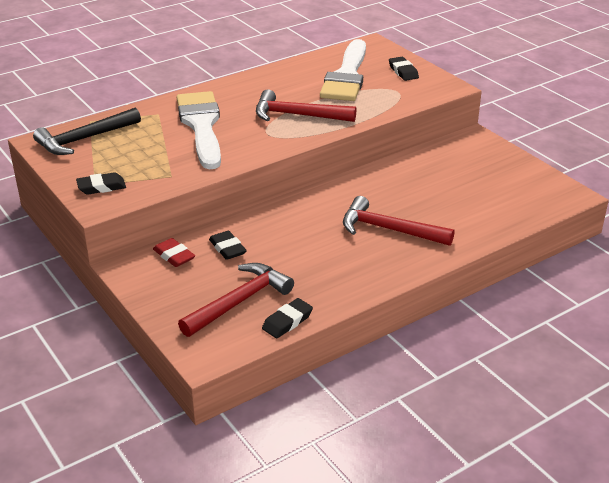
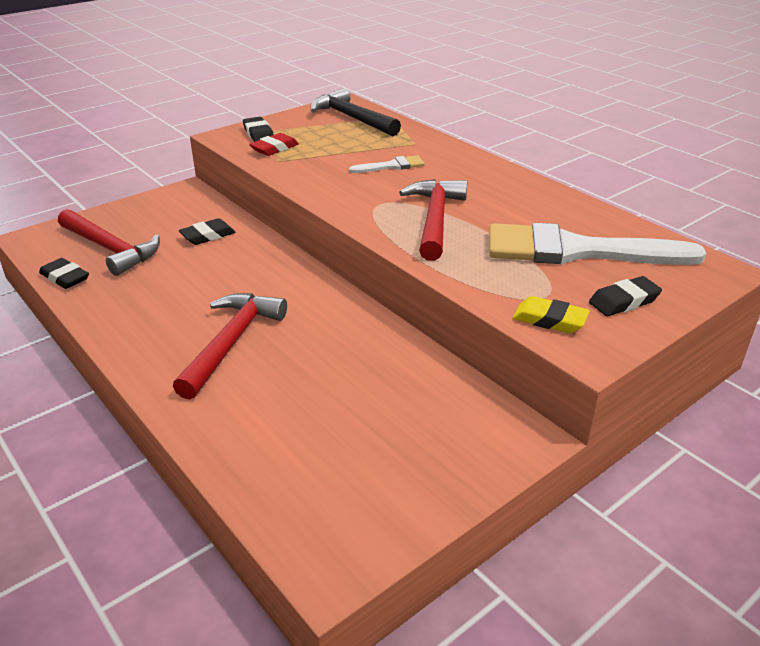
camera: 85 degrees right, 0 degrees up
(174, 256) = (200, 210): red eraser -> red eraser (274, 148)
(201, 126) = (391, 166): white brush -> white brush, size x0.44
(422, 93) = (549, 320): none -> yellow eraser

